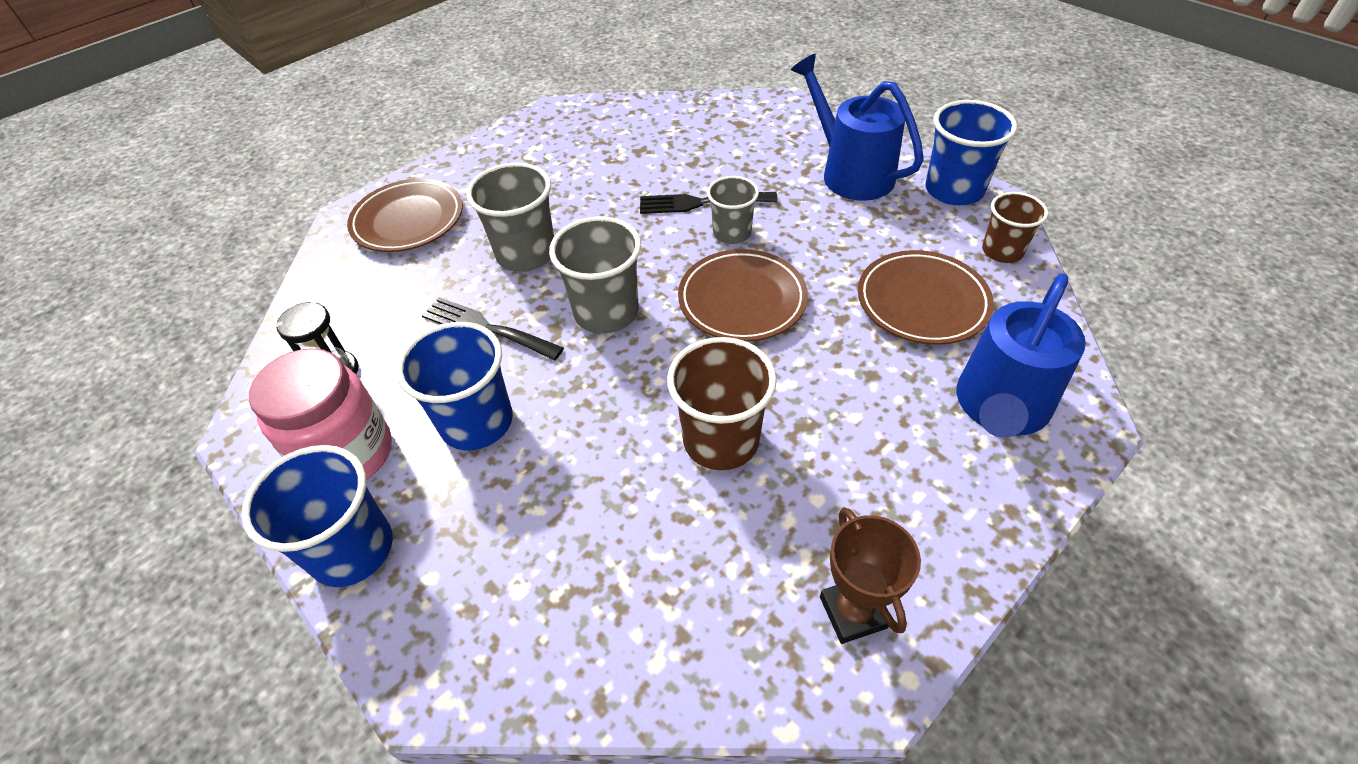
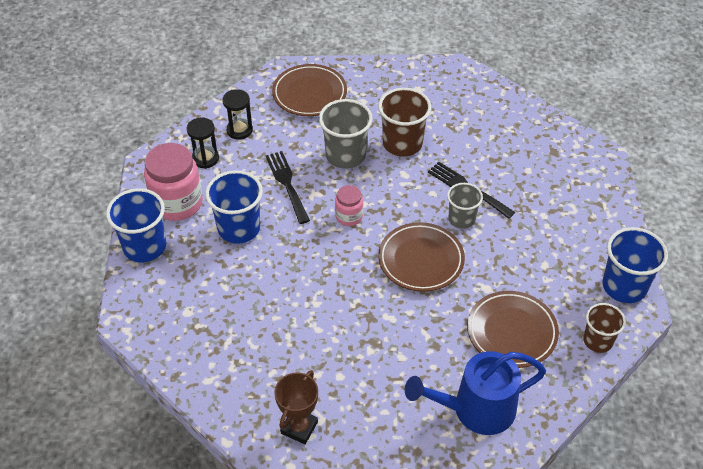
camera: 40 degrees right, 0 degrees up
(353, 310) = (239, 130): none -> black hourglass
(606, 312) = (349, 216): grey cup -> pink jar
(721, 440) = (329, 318): brown cup -> brown cup (402, 144)
(850, 173) = (576, 230): blue watering can -> none

